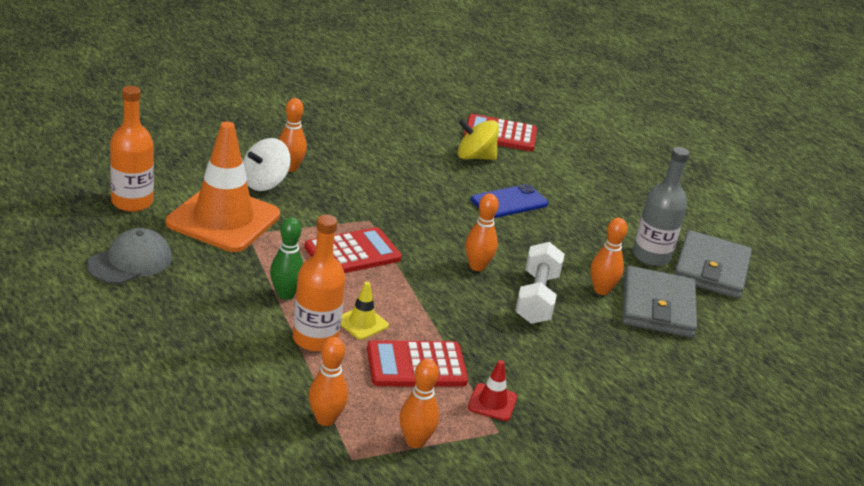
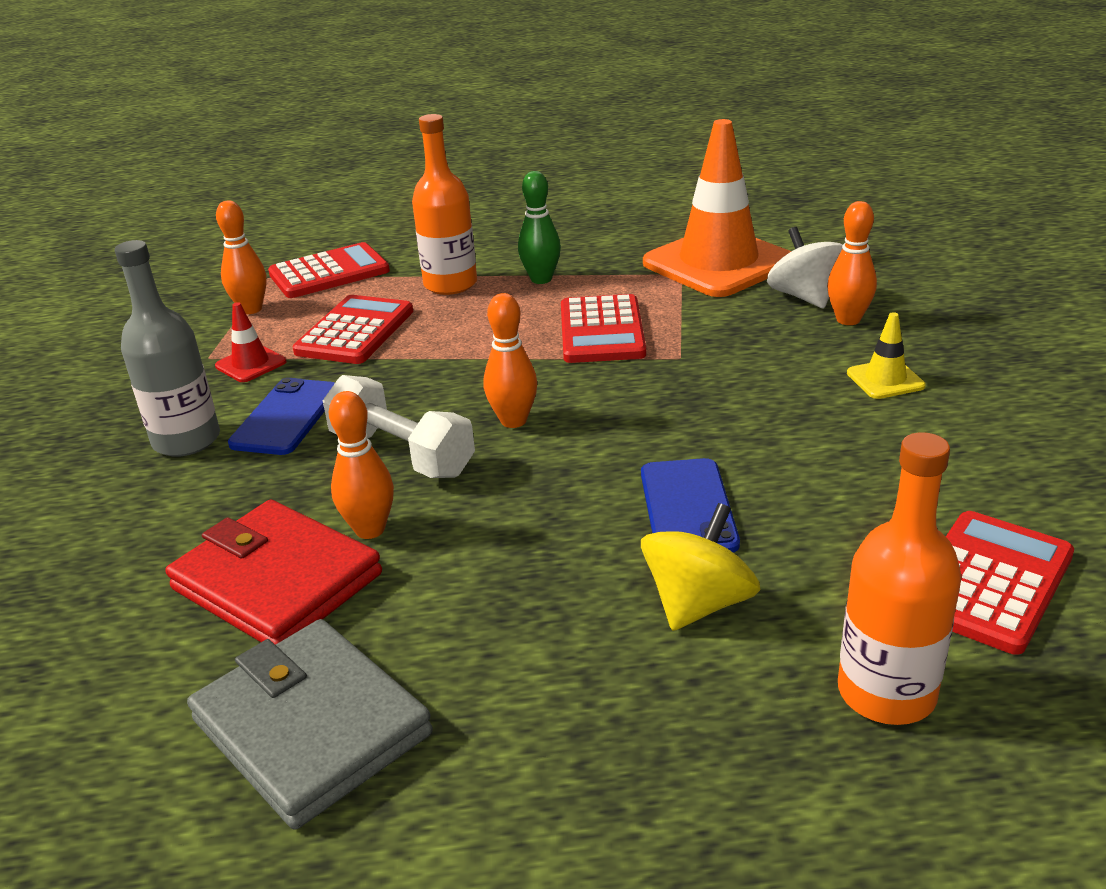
camera: 125 degrees right, 0 degrees up
(130, 261) = (651, 213): grey cap -> none
(132, 202) = (774, 221): orange bottle -> orange bottle (886, 693)
(325, 419) = (329, 273): orange bowling pin -> red calculator
(362, 323) = (455, 313): yellow traffic cone -> yellow traffic cone (885, 380)
(475, 157) = (875, 512): yellow spinning top -> yellow spinning top (698, 603)
(538, 357) = (286, 417): none -> blue phone
(651, 256) = (416, 642): grey bottle -> grey bottle (186, 440)
(657, 307) = (277, 581): grey wallet -> red wallet

